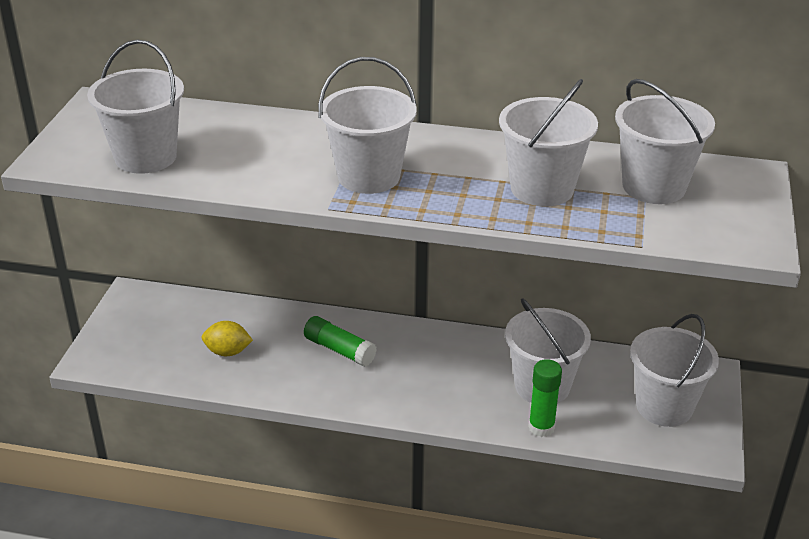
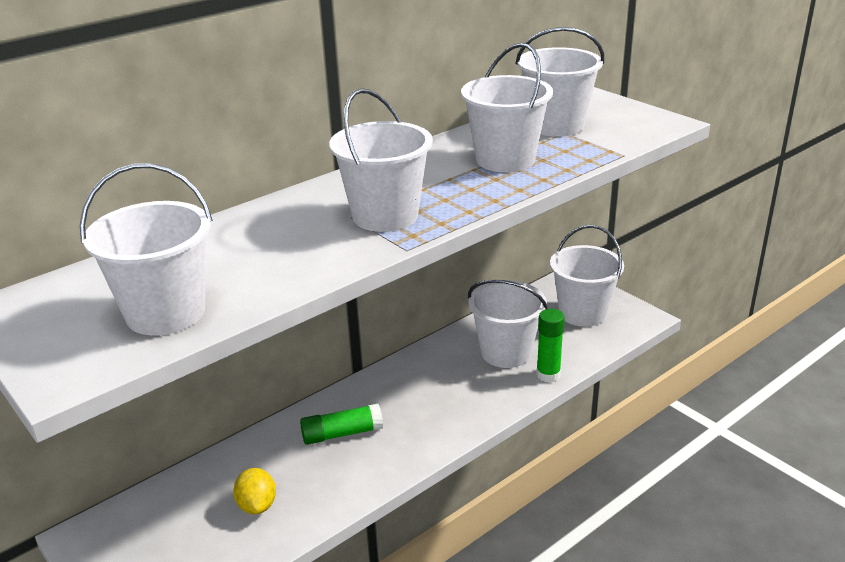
camera: 50 degrees left, 5 degrees down
(228, 352) = (257, 505): yellow lemon -> yellow lemon turned 60 degrees counterclockwise

